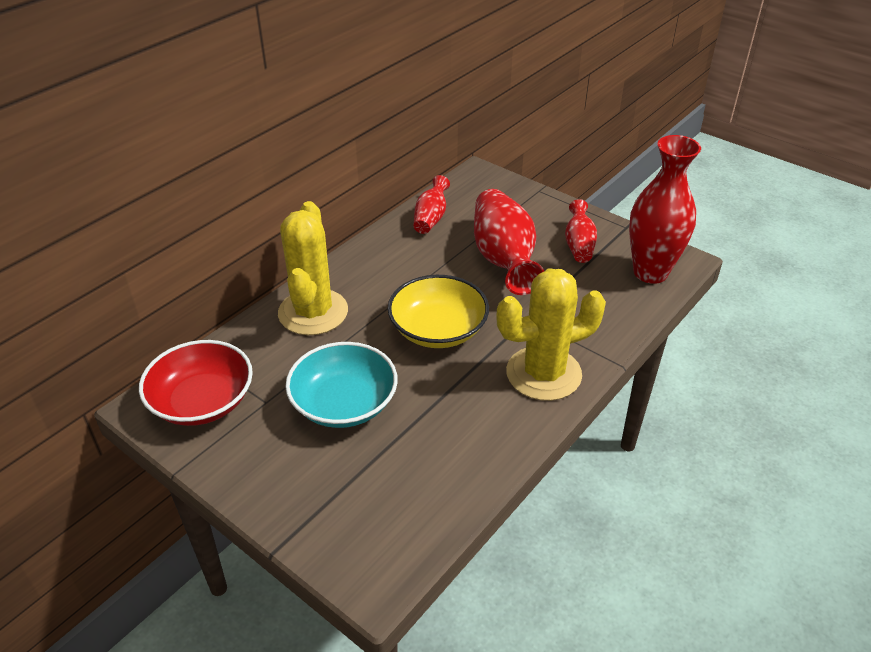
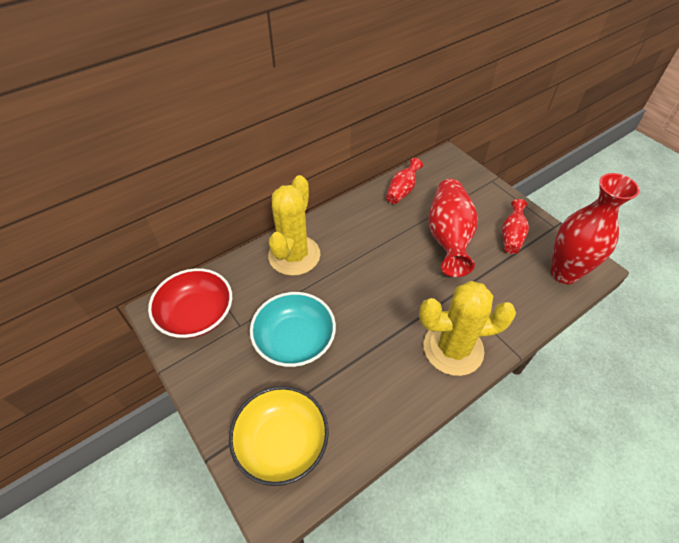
camera: 15 degrees right, 10 degrees up
(438, 329) = (381, 290): yellow bowl -> yellow bowl (281, 442)

